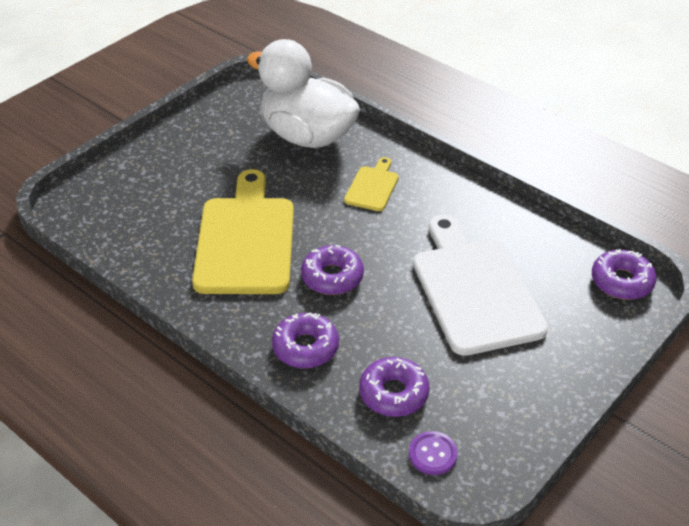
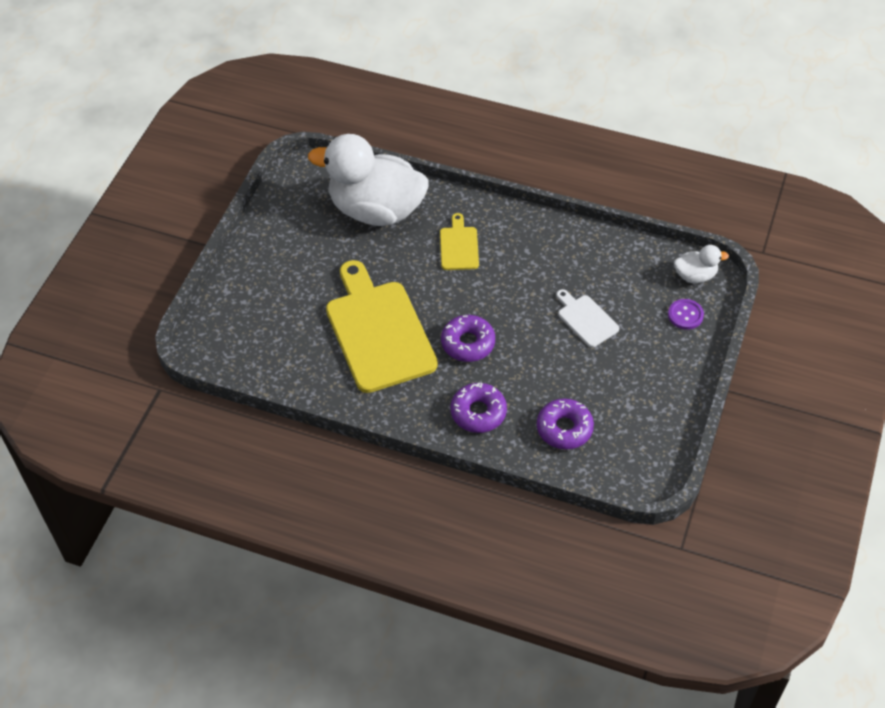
camera: 20 degrees left, 10 degrees up
(432, 454) = (615, 467): purple button -> purple button (685, 315)
(474, 290) = (586, 319): white cutting board -> white cutting board, size x0.47
(621, 281) = (695, 275): purple donut -> white duck

